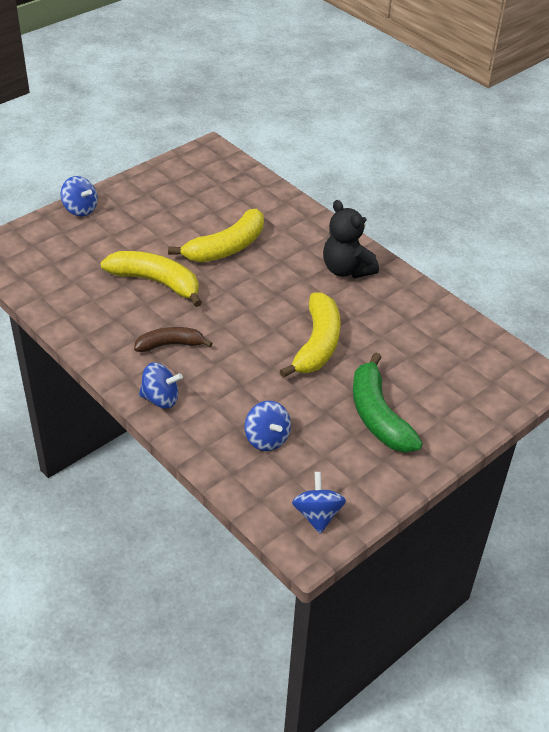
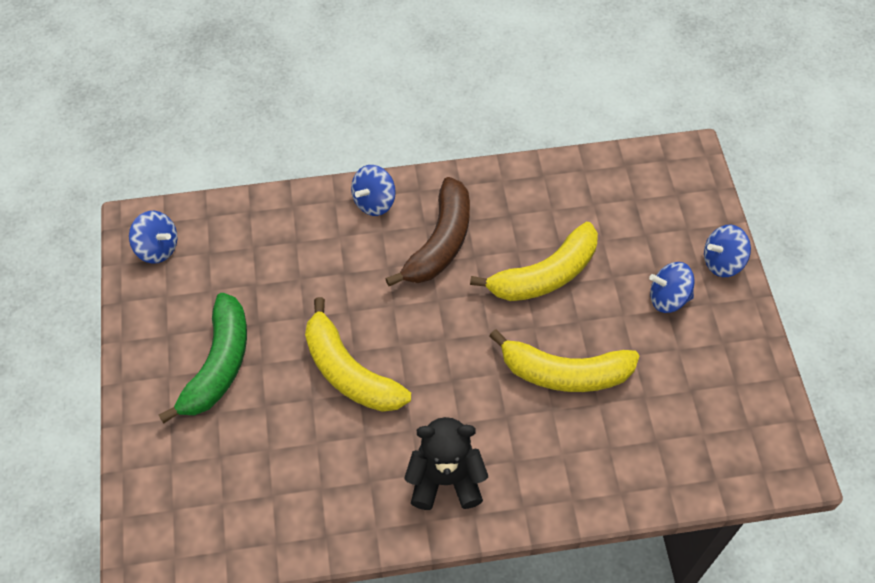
camera: 125 degrees right, 15 degrees up
(170, 344) = (440, 242): brown banana -> brown banana, size x1.61
(226, 248) = (564, 372): yellow banana -> yellow banana turned 75 degrees counterclockwise
(267, 439) = (265, 257): blue spinning top -> blue spinning top (668, 298)
(378, 415) = (218, 365): green banana -> green banana turned 90 degrees clockwise

